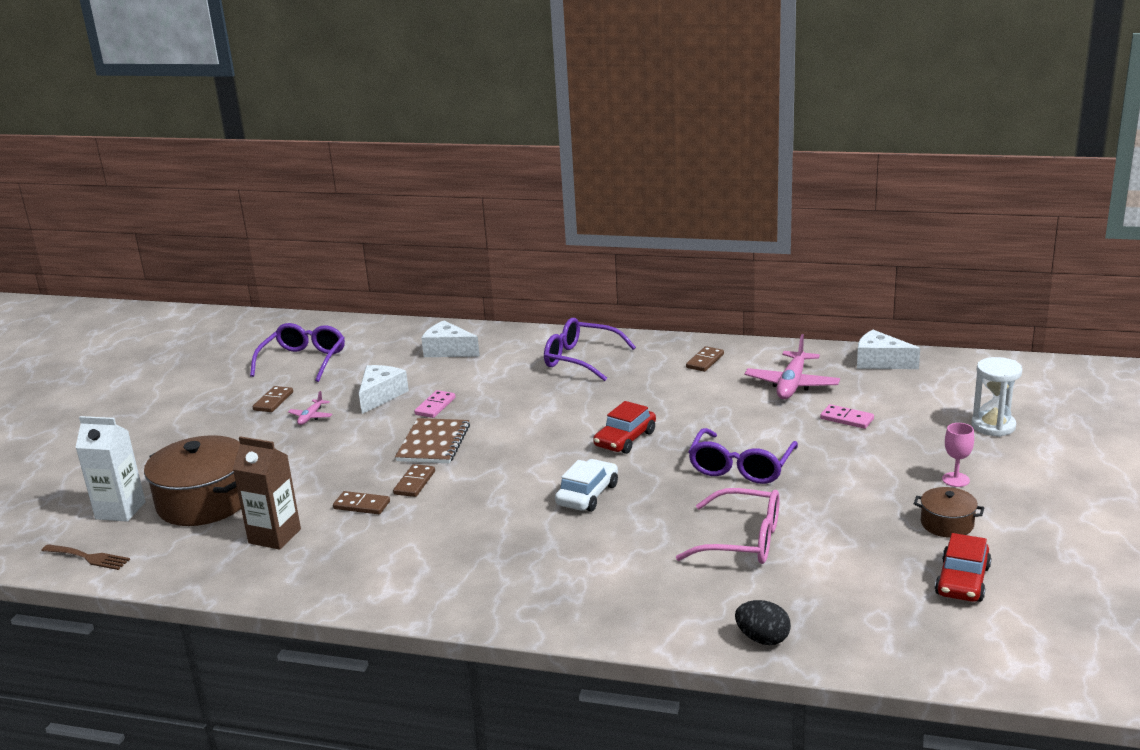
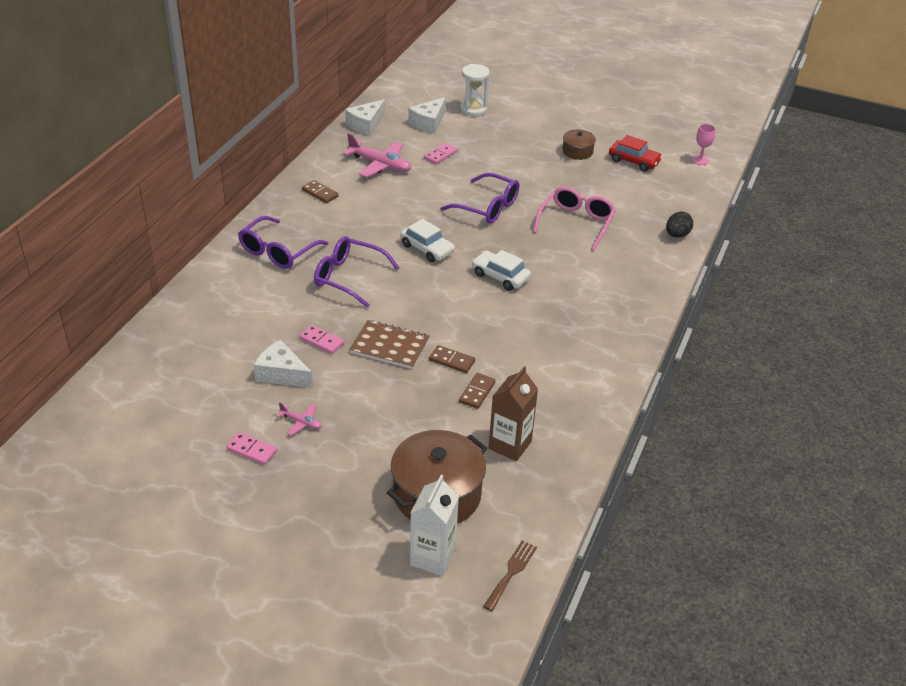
camera: 85 degrees left, 15 degrees up
(273, 401) = (252, 450): brown domino -> pink domino
(303, 361) = (167, 428): purple glasses -> purple glasses (349, 277)
(448, 350) = (209, 325): white cheese -> white cheese (428, 123)
(625, 439) = (427, 248): red car -> white car
(955, 479) = (531, 137): pink goblet -> pink goblet (700, 160)

